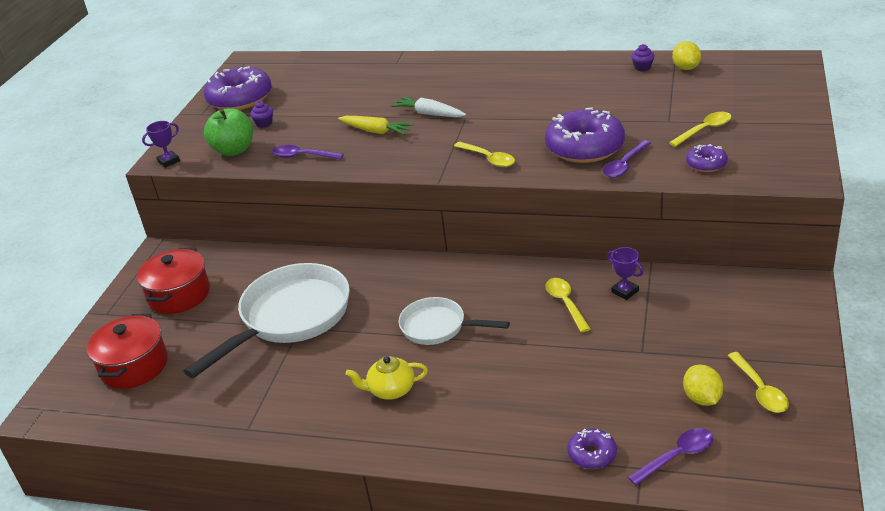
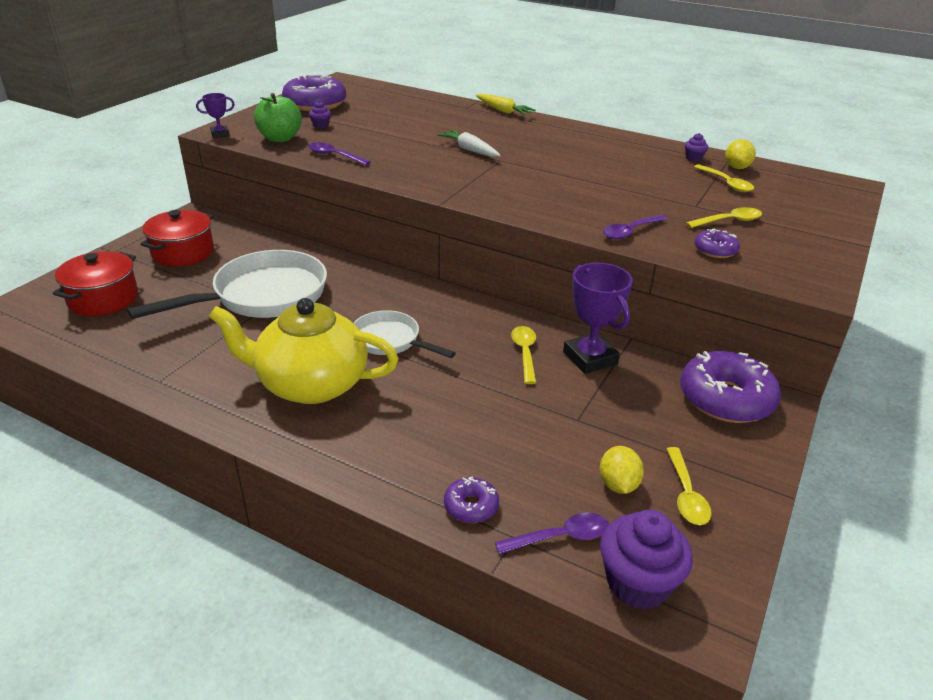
camera: 10 degrees right, 0 degrees up
(376, 131) = (412, 152): yellow carrot -> yellow carrot (503, 111)
(391, 390) = (310, 384): yellow teapot -> yellow teapot, size x2.18
(488, 159) = (500, 196): yellow spoon -> yellow spoon (726, 183)
(585, 147) = (599, 208): purple donut -> purple donut (726, 399)
(625, 291) = (590, 358): purple trophy -> purple trophy, size x1.94
(754, 473) = (637, 583): none -> purple cupcake

